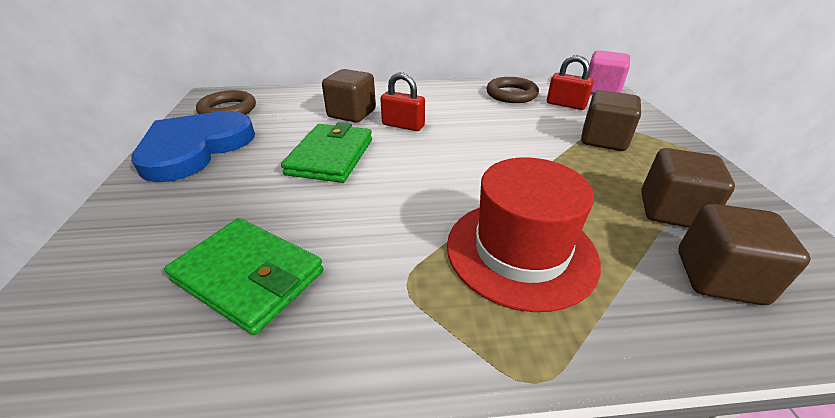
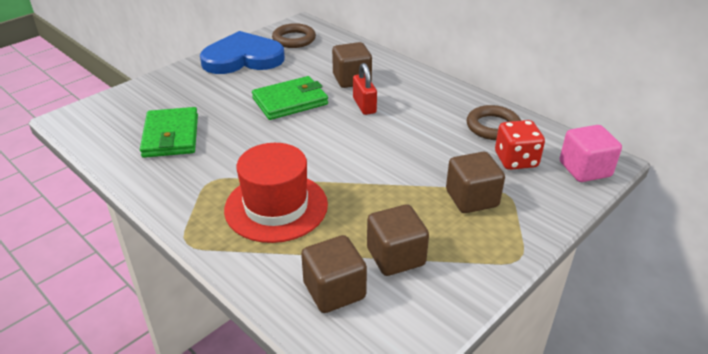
camera: 50 degrees right, 0 degrees up
(566, 105) = (516, 160): red padlock -> red dice

